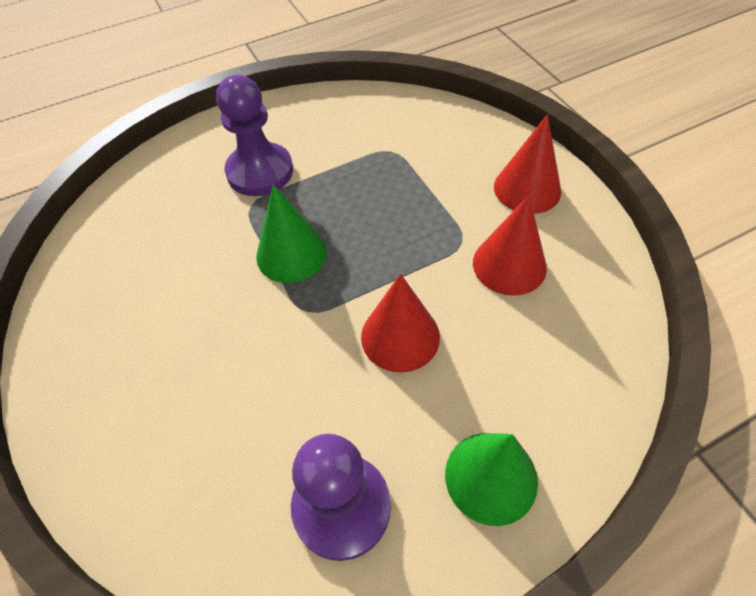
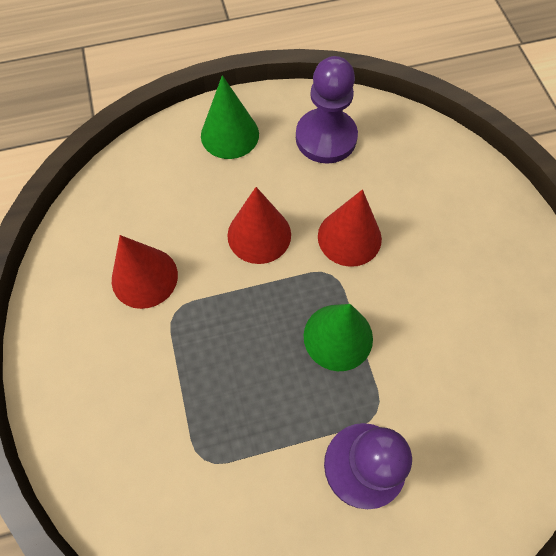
camera: 170 degrees left, 10 degrees up
(527, 189) = (82, 360): red cone -> red cone (349, 237)

